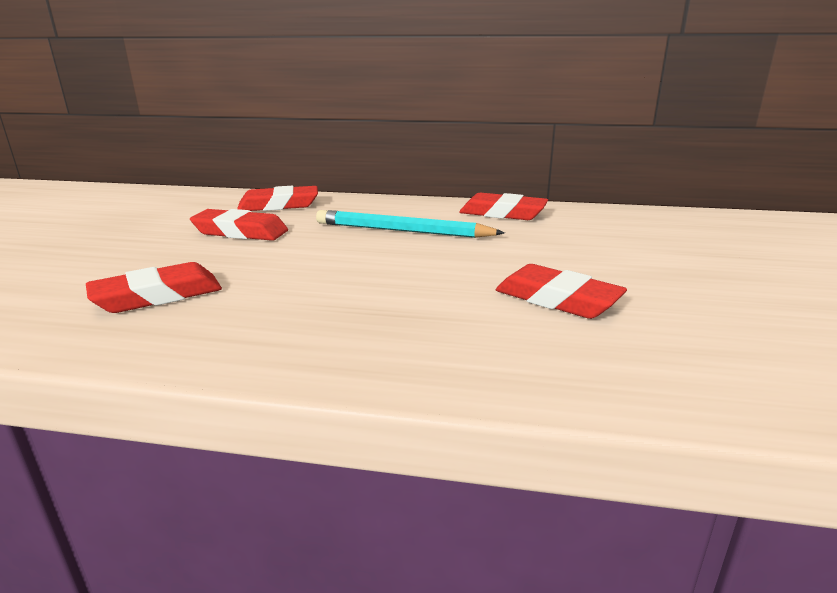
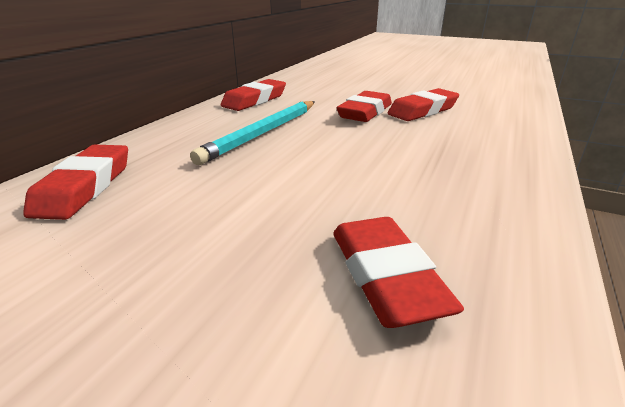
camera: 75 degrees left, 5 degrees up
(240, 232) = (174, 216): red eraser -> red eraser (365, 112)

